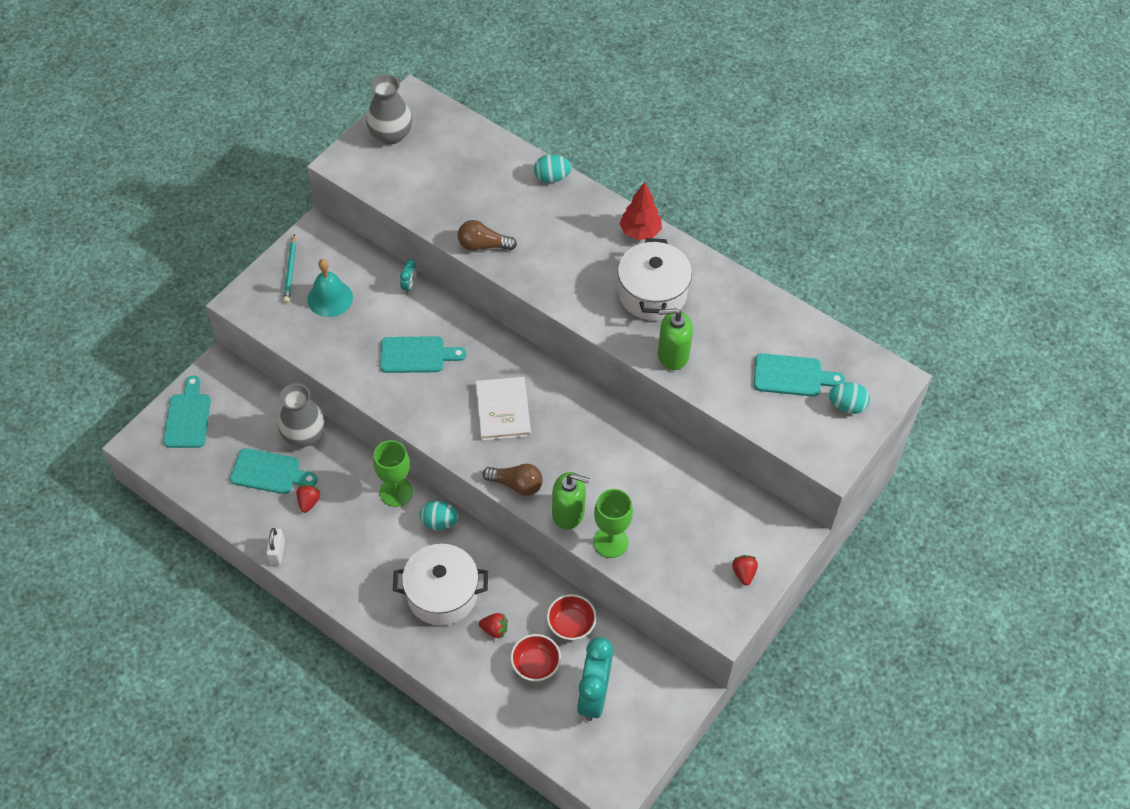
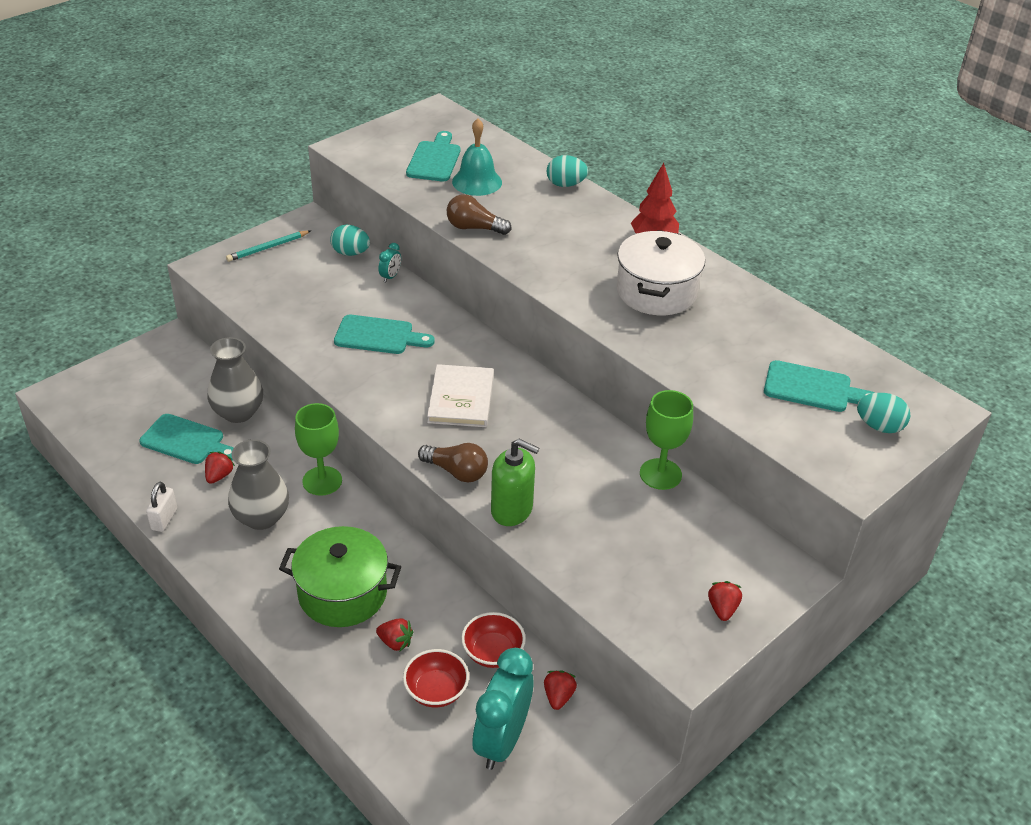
camera: 10 degrees right, 15 degrees down
(188, 417) = (118, 378): turquoise cutting board -> turquoise cutting board (434, 159)
(290, 270) = (268, 248): turquoise pencil -> turquoise pencil turned 45 degrees clockwise
(330, 298) = (301, 275): turquoise bell -> turquoise bell (477, 182)
(391, 135) = (404, 133): grey vase -> grey vase (261, 517)
(439, 522) = (362, 518): turquoise egg -> turquoise egg (350, 253)
(442, 594) = (342, 593): white pot -> green pot
(610, 542) = (557, 548): green goblet -> green goblet (660, 474)
(628, 652) = (558, 696): none -> red strawberry
(672, 355) = (669, 349): green soap dispenser -> none

